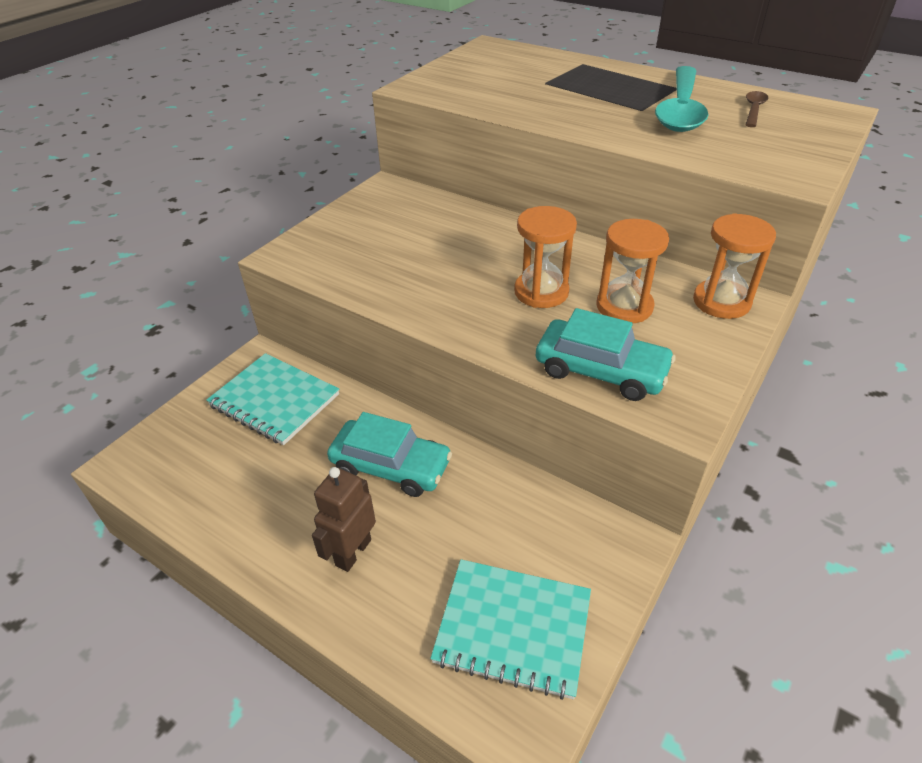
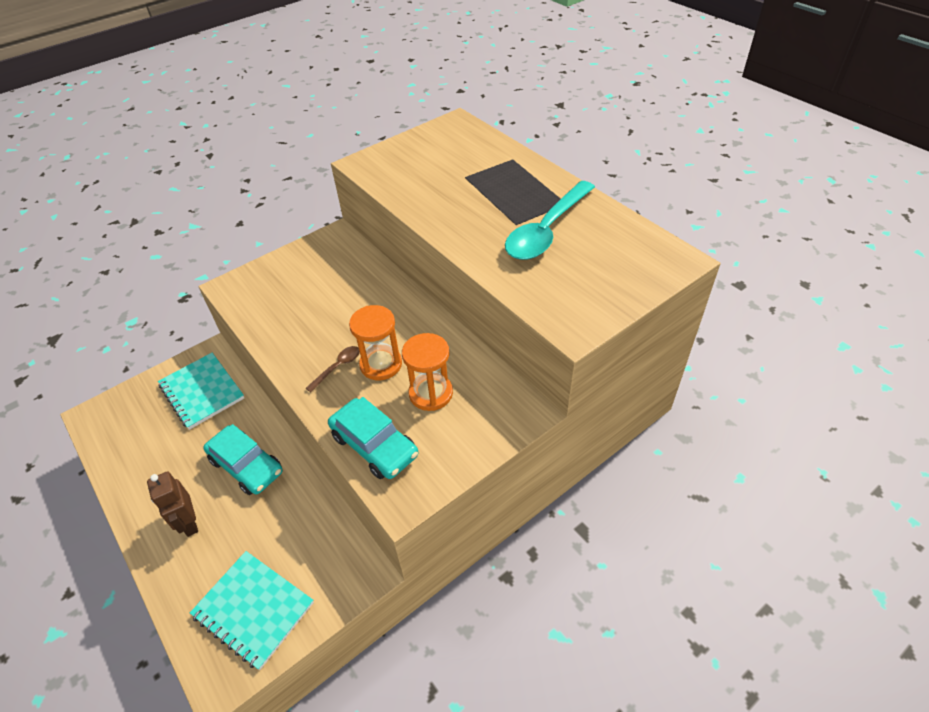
camera: 20 degrees right, 5 degrees up
(353, 552) = (189, 523): brown robot -> brown robot turned 75 degrees counterclockwise
(721, 302) = (506, 408): orange hourglass -> none
(753, 110) = (607, 242): brown spoon -> brown spoon (338, 367)

